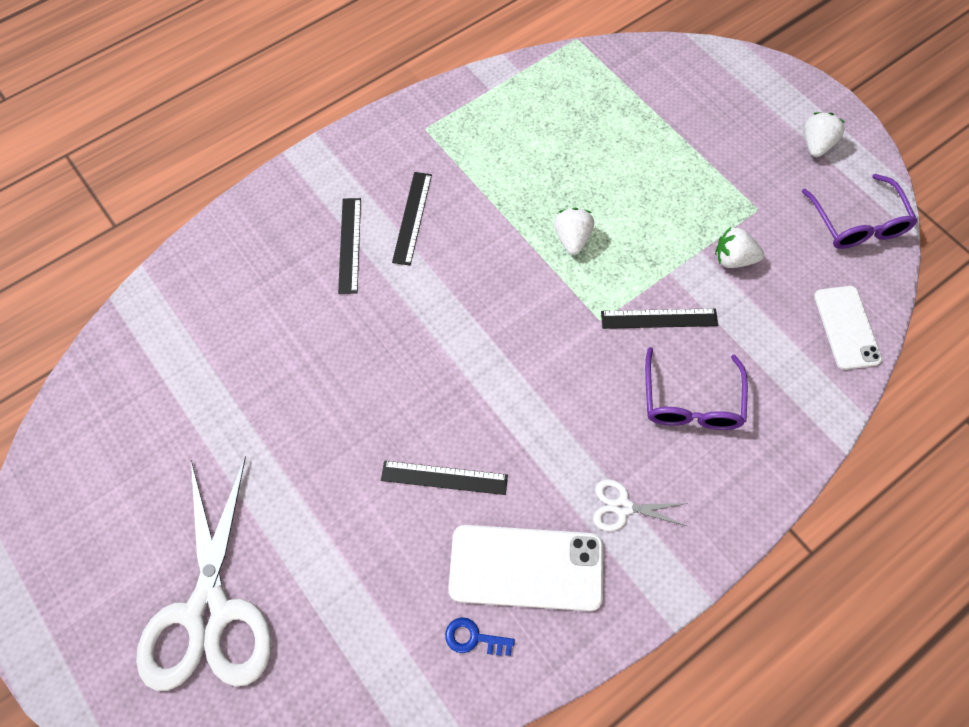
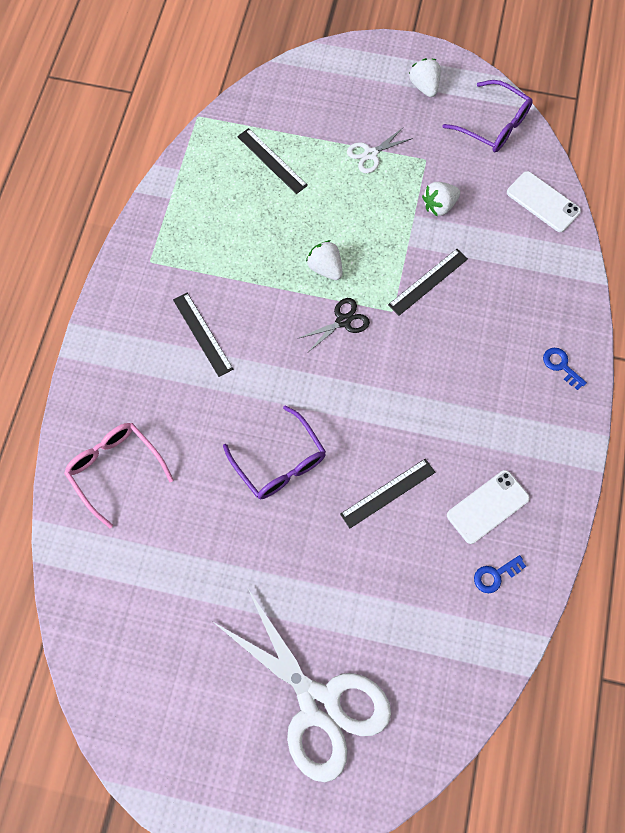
camera: 40 degrees left, 5 degrees up
(238, 274) = (115, 469): none -> pink glasses
(349, 245) = (176, 387): black ruler -> black ruler (272, 161)
(526, 568) = (488, 507): white phone -> white phone, size x0.66
(545, 296) = (343, 321): none -> black scissors
(623, 507) = (510, 421): white scissors -> white scissors (370, 154)
(691, 402) = (493, 322): purple glasses -> purple glasses (280, 462)
(724, 494) = (561, 366): none -> blue key

